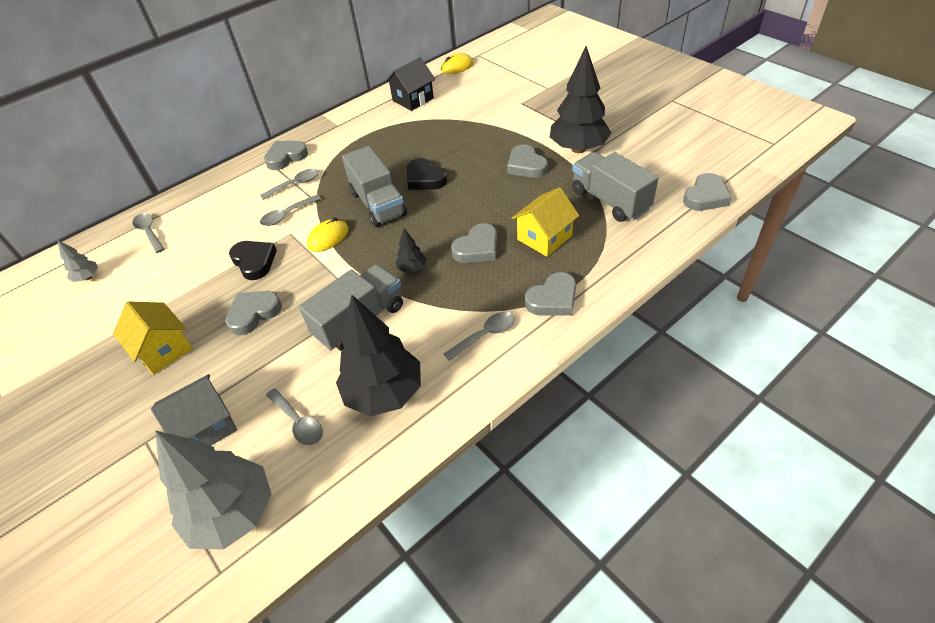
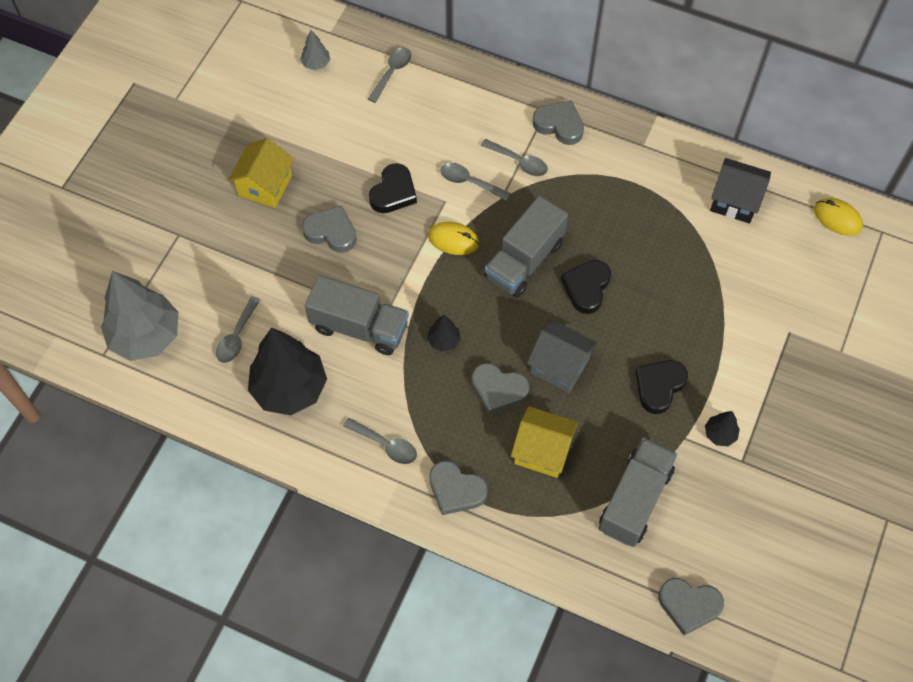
camera: 60 degrees right, 15 degrees up
(206, 426) = (207, 269): grey house -> grey house (560, 366)
(526, 165) = (659, 386): grey heart -> black heart
(578, 149) = (720, 434): black tree -> black tree, size x0.44

